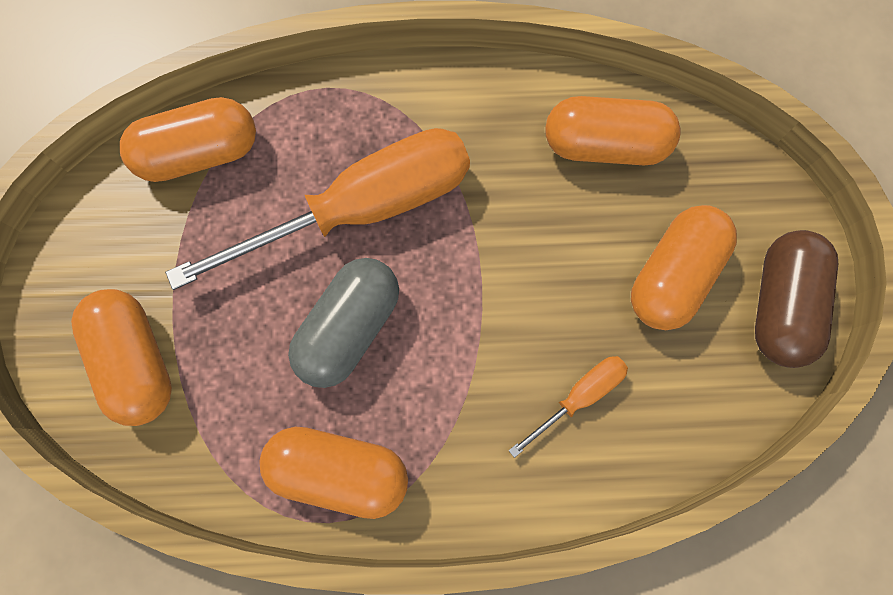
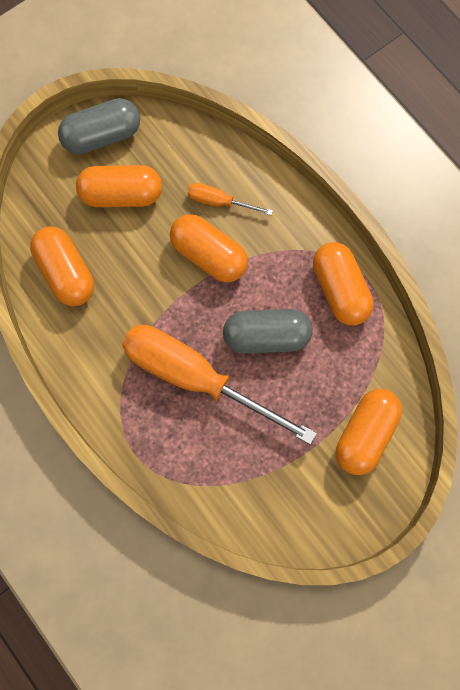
camera: 125 degrees left, 0 degrees up
(200, 154) = (227, 496): orange capsule -> orange capsule (209, 255)
(780, 305) = (102, 136): brown capsule -> grey capsule

